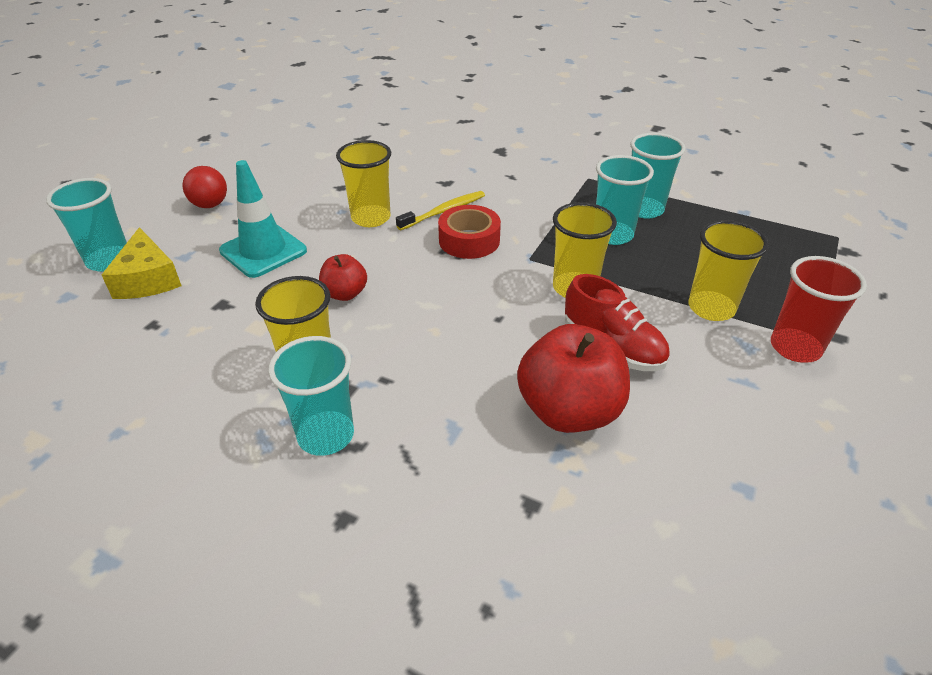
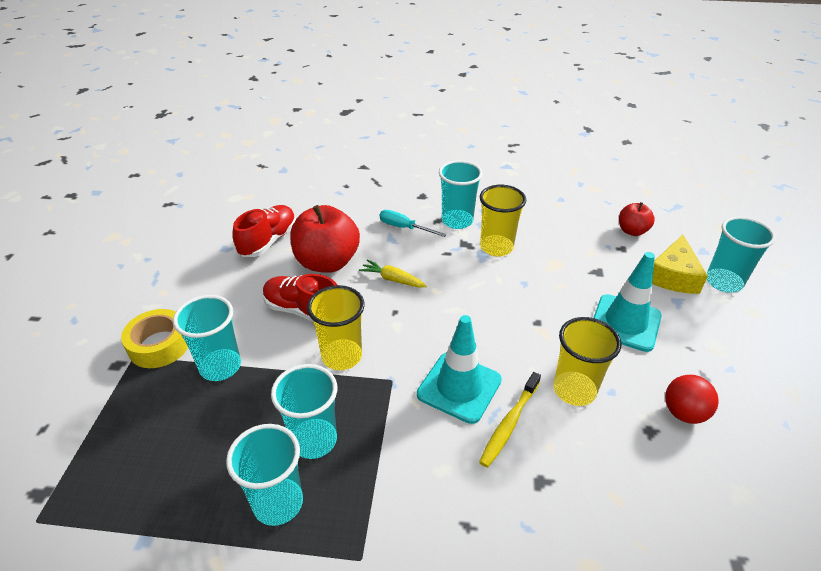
camera: 160 degrees right, 0 degrees up
(148, 279) = (673, 276): yellow cheese -> yellow cheese turned 120 degrees counterclockwise
(210, 205) = (739, 361): red ball -> red ball (683, 413)
(345, 294) = (522, 302): red apple -> red apple (632, 231)
(421, 446) = (404, 228): none -> turquoise screwdriver
(469, 240) = (459, 387): red tape -> turquoise traffic cone
(482, 359) = (392, 279): none -> yellow carrot
(666, 483) = (268, 241): none -> red shoe
(711, 308) = (220, 366): yellow cup -> turquoise cup
(795, 347) = (159, 345): red cup -> yellow tape

